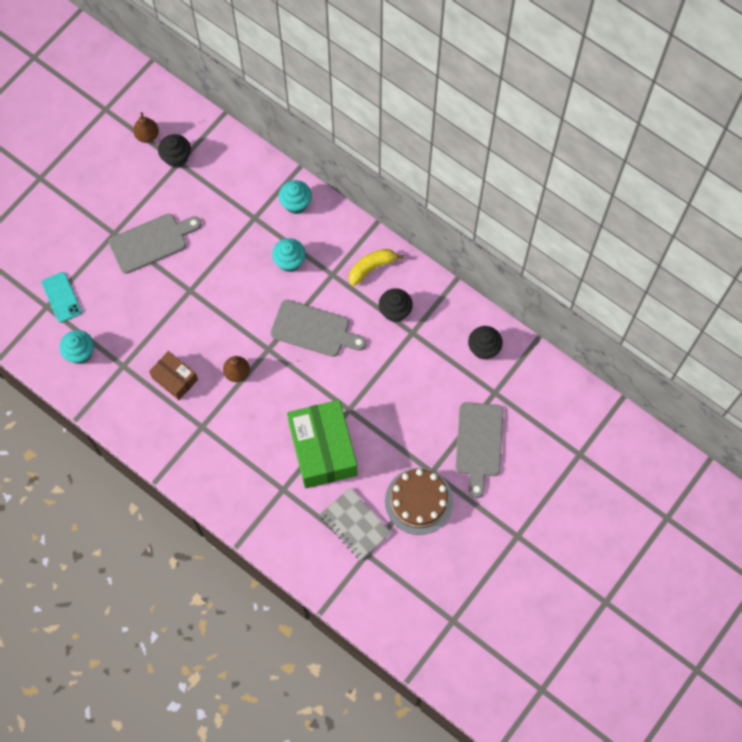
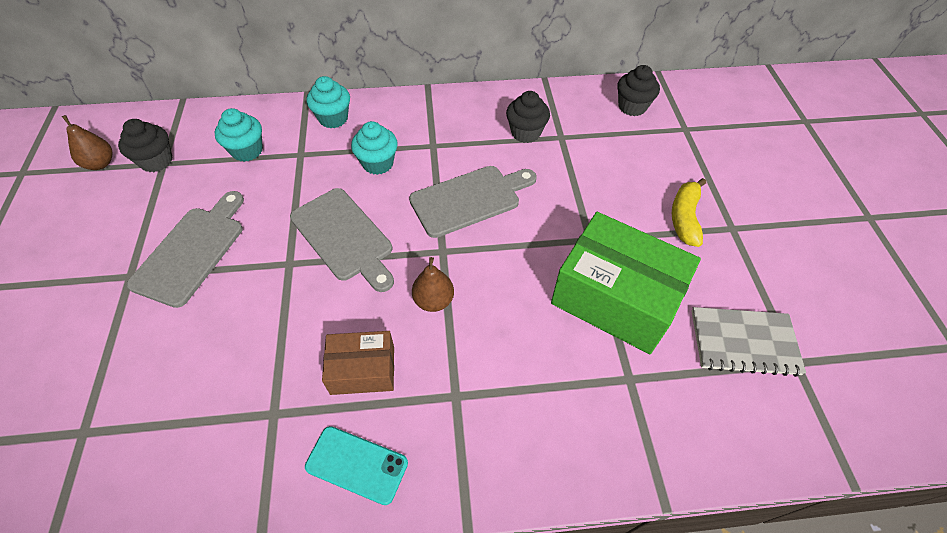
camera: 45 degrees left, 15 degrees down
(61, 297) = (101, 401): turquoise phone -> turquoise phone (357, 464)
(80, 353) = (190, 451): turquoise cupcake -> turquoise cupcake (247, 151)
(372, 267) = (463, 117): yellow banana -> yellow banana (684, 218)
(419, 501) = (761, 263): brown cake -> none
(479, 443) = (731, 173): grey cutting board -> grey cutting board (344, 237)

